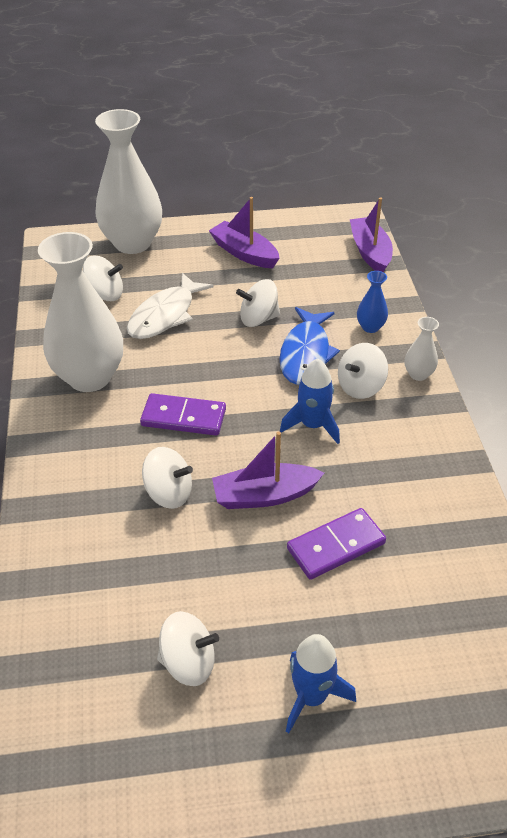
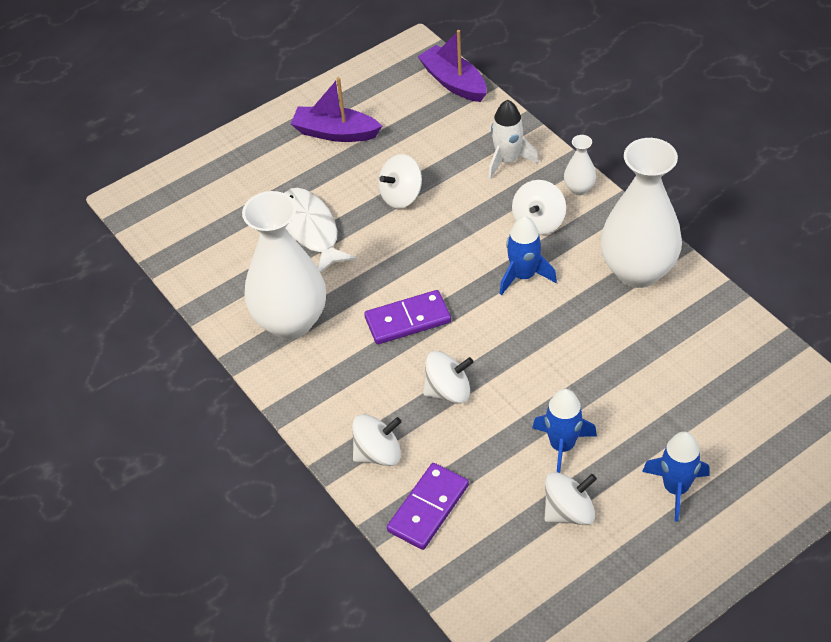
camera: 25 degrees left, 5 degrees up
(105, 294) = (234, 233): white spinning top -> white spinning top (378, 453)
(132, 243) = (215, 168): white vase -> white vase (637, 271)
(165, 315) = (311, 230): white fish -> white fish turned 150 degrees clockwise
(231, 594) = (562, 446): none -> blue rocket
(264, 495) = (528, 355): purple boat -> none
(306, 354) = (469, 212): blue fish -> none
(336, 546) = (615, 369): purple domino -> purple domino (428, 508)
(370, 327) = (507, 161): blue vase -> white rocket

